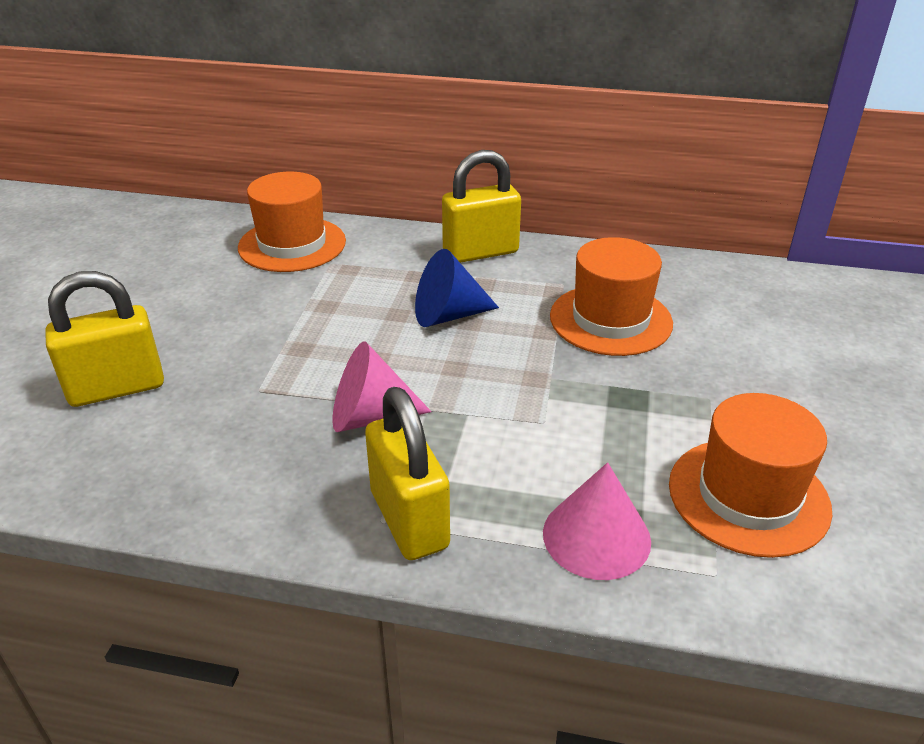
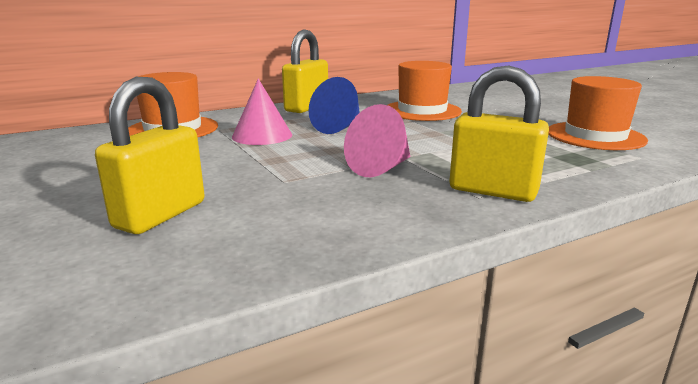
camera: 40 degrees left, 15 degrees down
(596, 536) = (579, 164): pink cone -> pink cone (262, 135)

